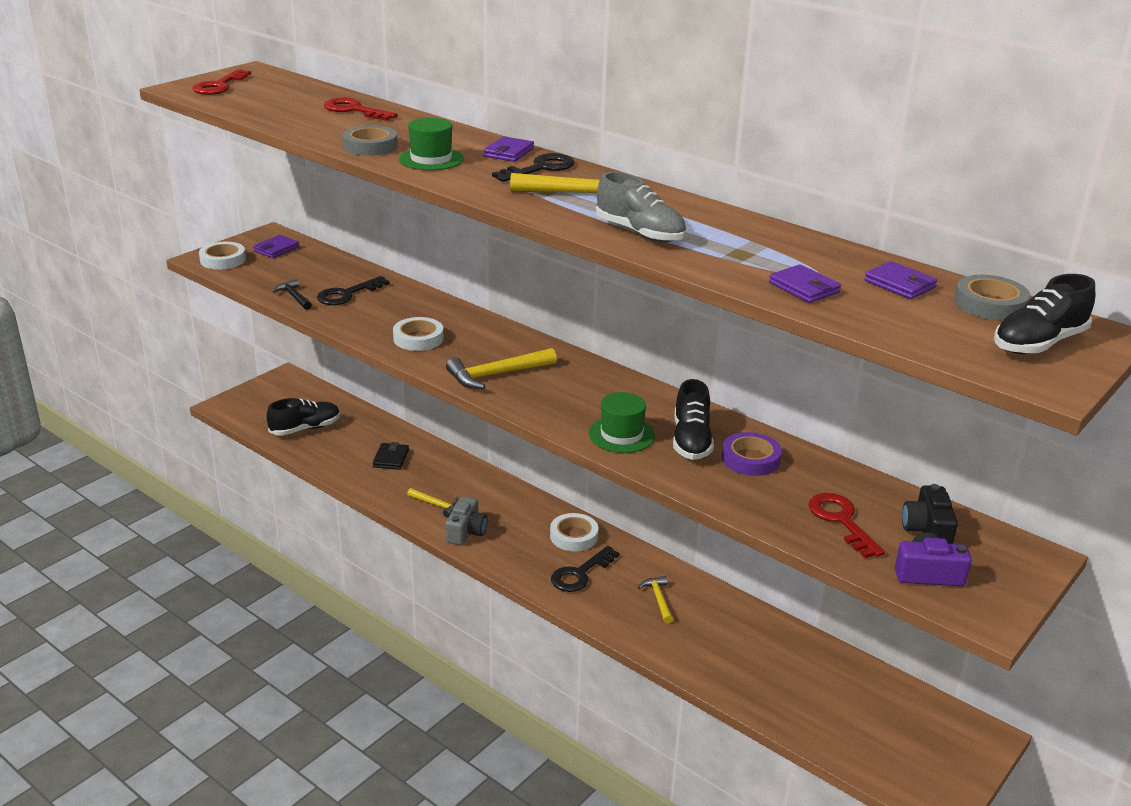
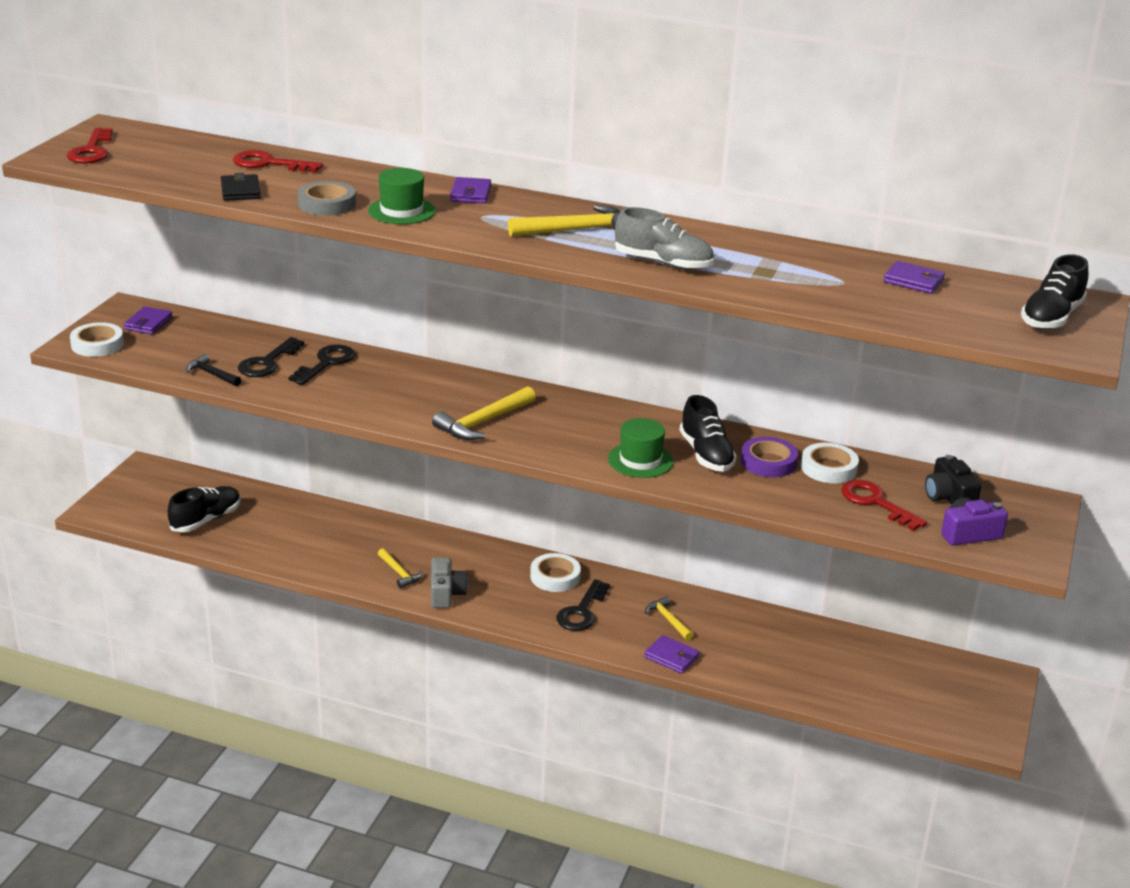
camera: 20 degrees left, 0 degrees up
(391, 458) = (321, 535): black wallet -> black wallet (240, 191)
(418, 338) = (378, 398): white tape -> white tape (828, 468)
(437, 505) = (399, 573): yellow hammer -> yellow hammer turned 45 degrees clockwise
(540, 168) = (516, 207): black key -> black key (326, 363)
(804, 288) = (840, 296): purple wallet -> purple wallet (671, 657)
(990, 304) = (994, 288): grey tape -> none

